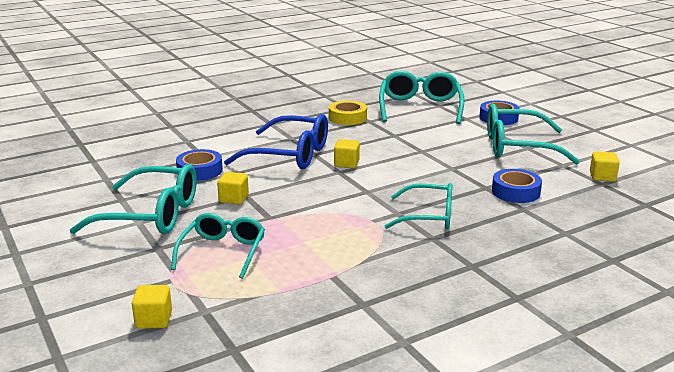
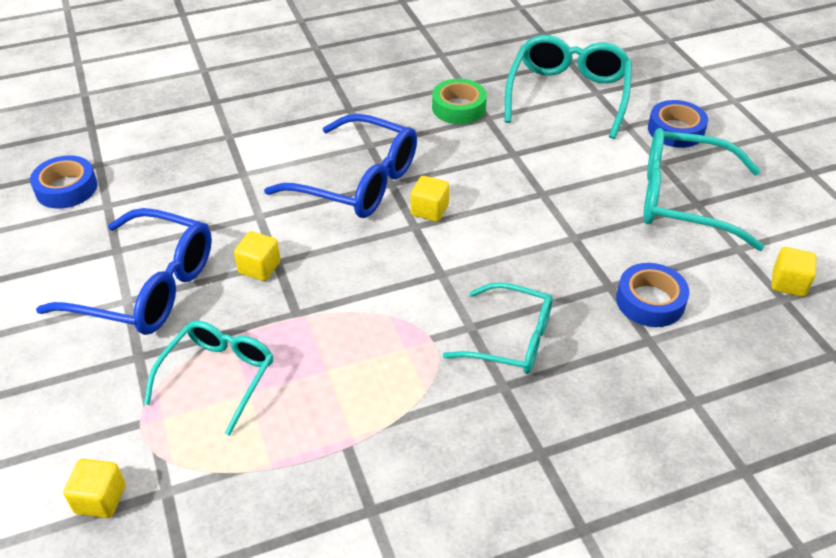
camera: 10 degrees right, 20 degrees up
(151, 215) = (146, 287): turquoise glasses -> blue glasses
(200, 171) = (230, 202): blue tape -> blue tape (66, 188)
(347, 118) = (458, 108): yellow tape -> green tape

